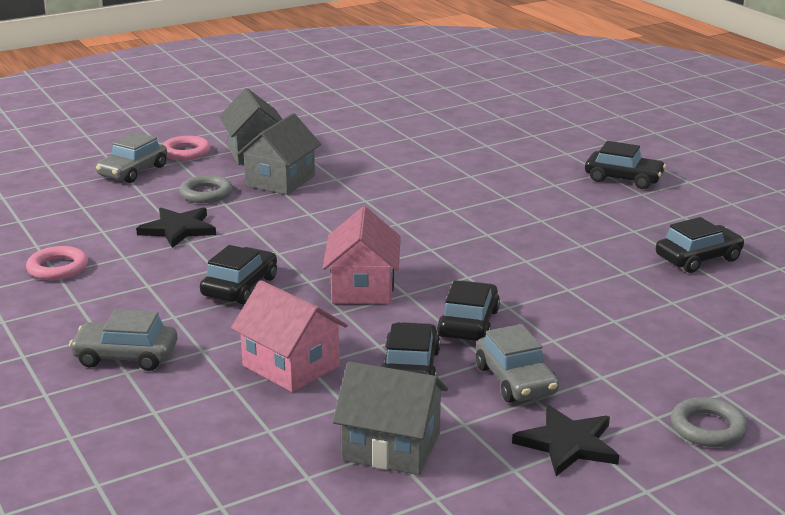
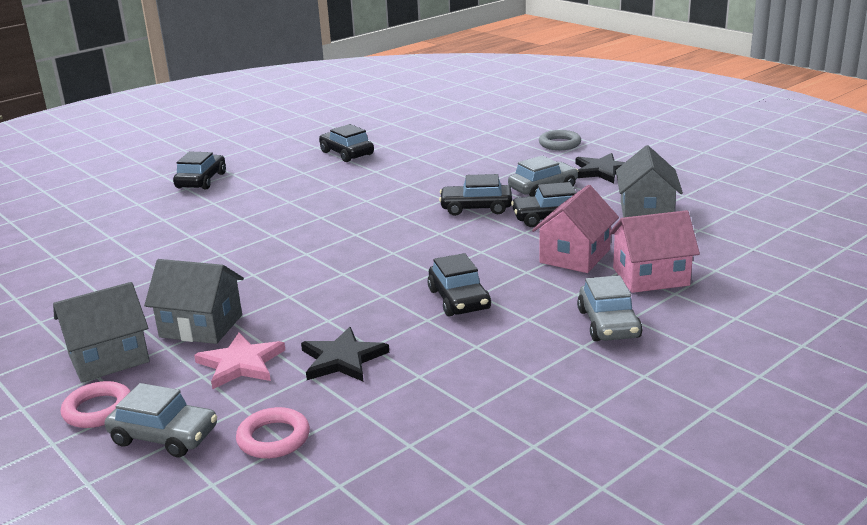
camera: 100 degrees left, 0 degrees up
(57, 268) = (462, 410): pink ring -> pink ring (273, 438)
(206, 194) = (241, 364): grey ring -> pink star
(240, 287) = (459, 299): black car -> black car turned 120 degrees counterclockwise
(363, 288) = (438, 249): pink house -> pink house (650, 276)

